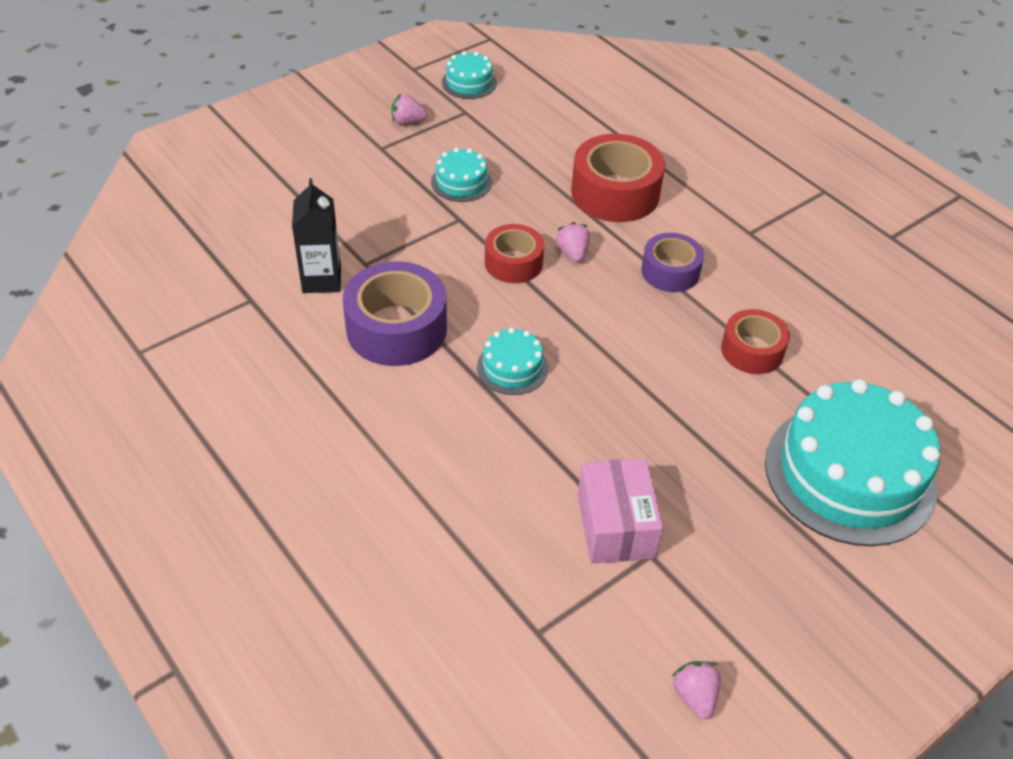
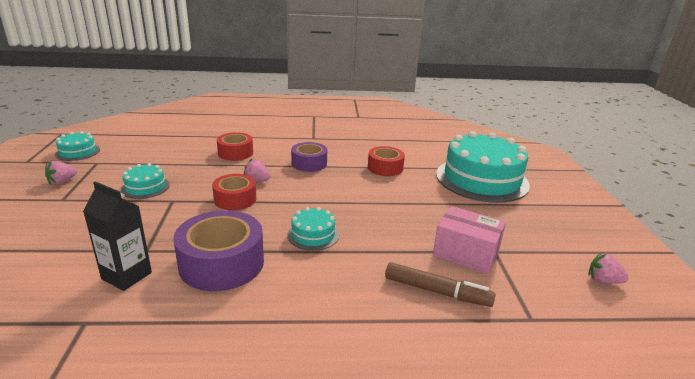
camera: 55 degrees left, 20 degrees down
(510, 525) = (437, 291): none -> brown marker
(615, 193) = (235, 153): red tape -> red tape, size x0.62

